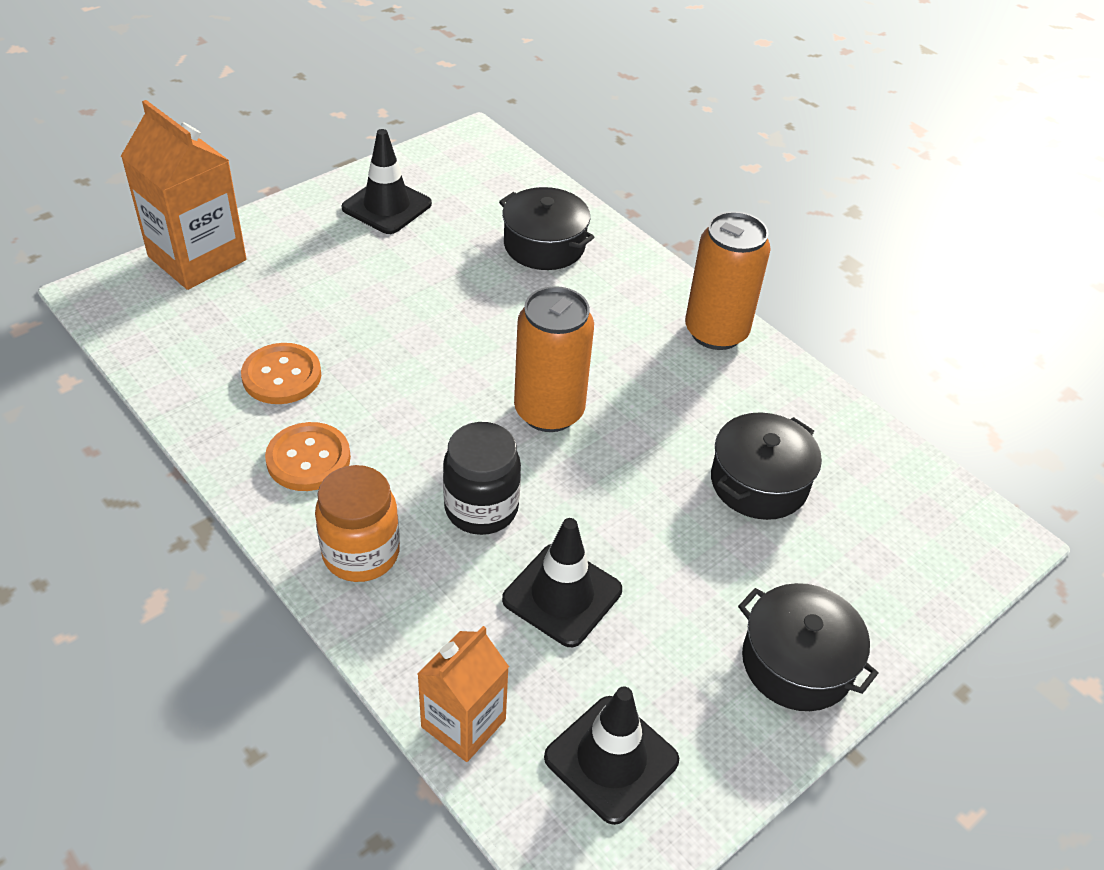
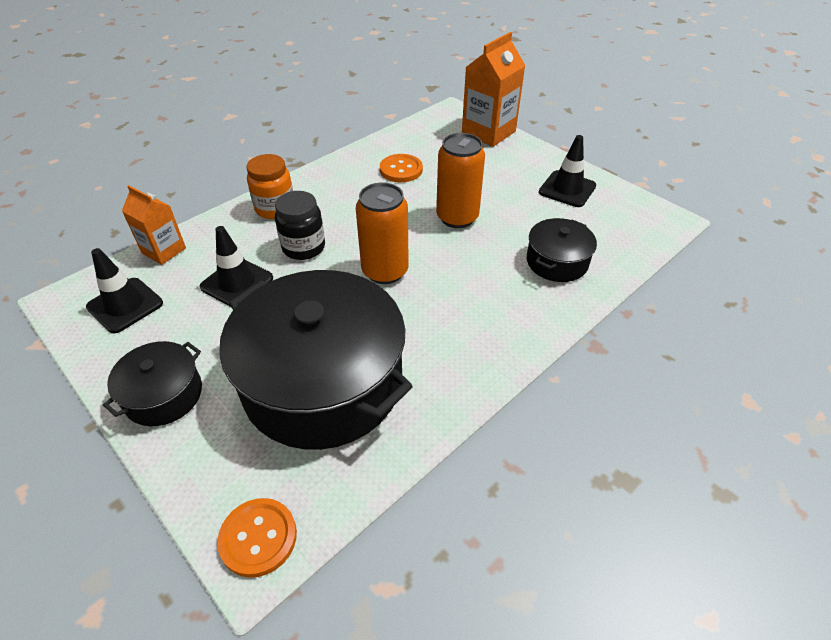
camera: 90 degrees right, 0 degrees up
(308, 459) = (340, 185): orange button -> orange button (258, 538)
(716, 332) = (485, 361): orange can -> orange can (457, 217)
(759, 482) = (323, 382): black pot -> black pot, size x2.12

